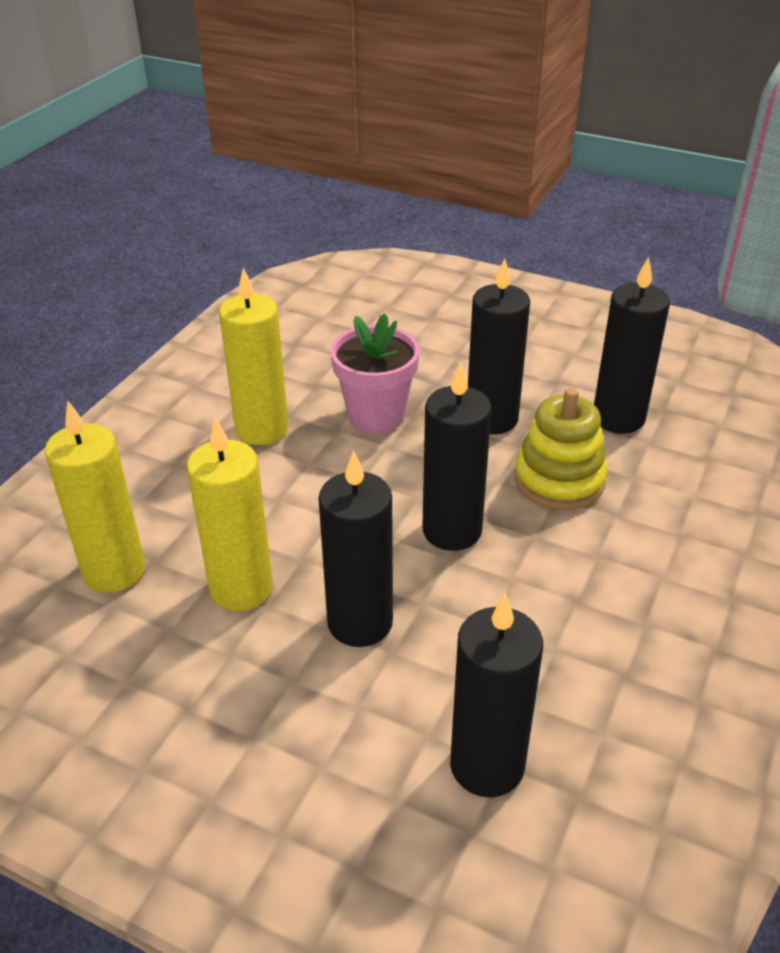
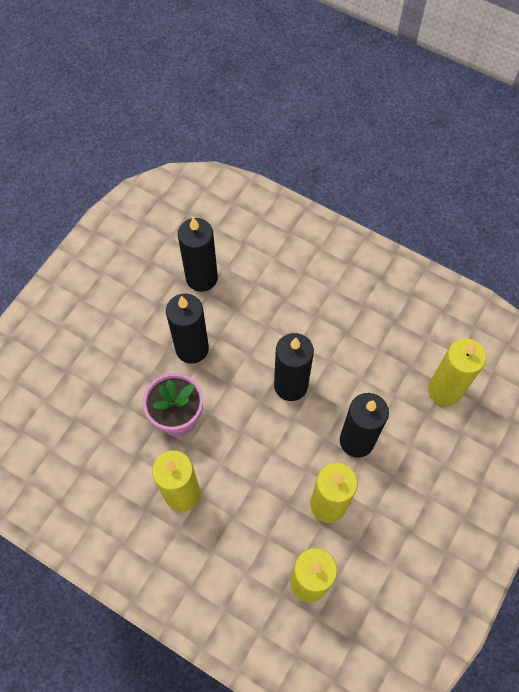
camera: 85 degrees left, 25 degrees up
(487, 765) = (444, 390): black candle -> yellow candle
(559, 480) = (254, 322): yellow stacking toy -> none

